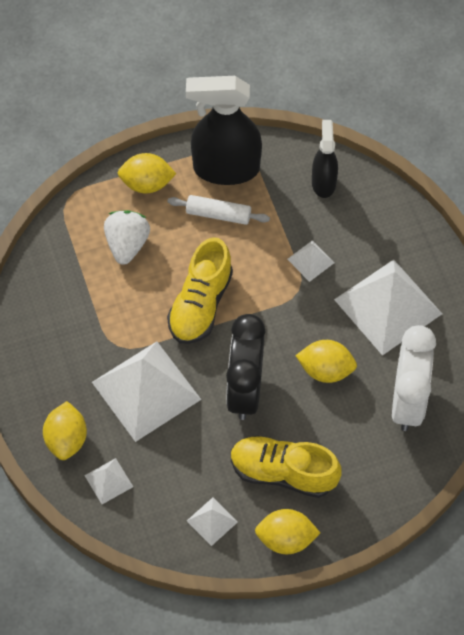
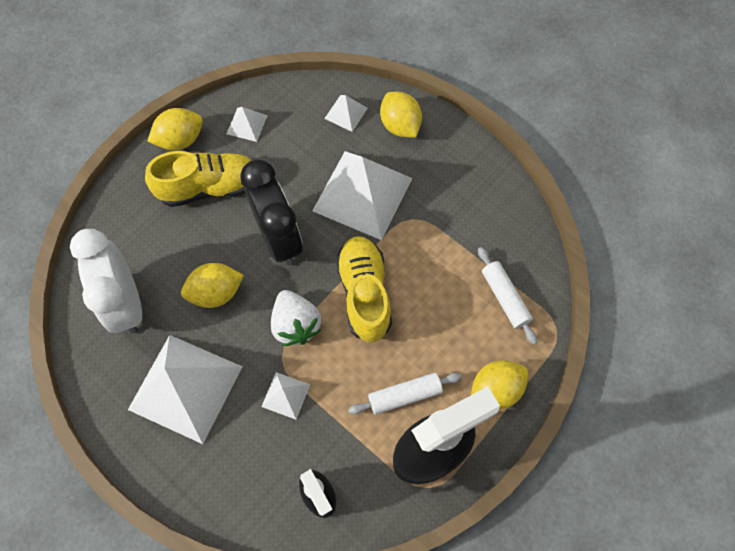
camera: 150 degrees right, 5 degrees up
(88, 242) = (505, 298): none -> white rolling pin
(127, 244) = (469, 315): white strawberry -> white strawberry (295, 324)

